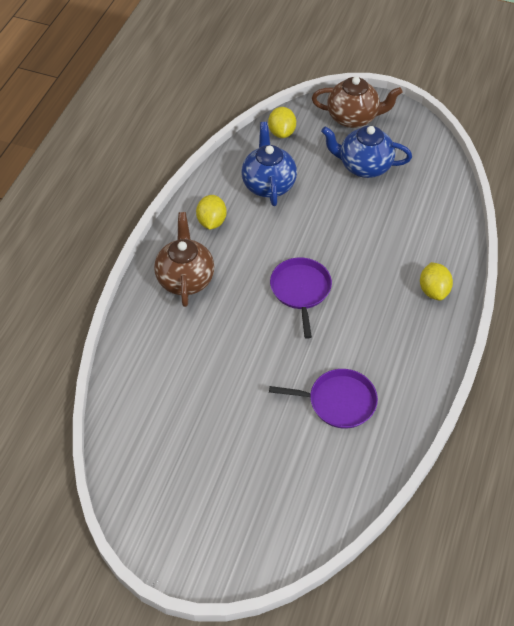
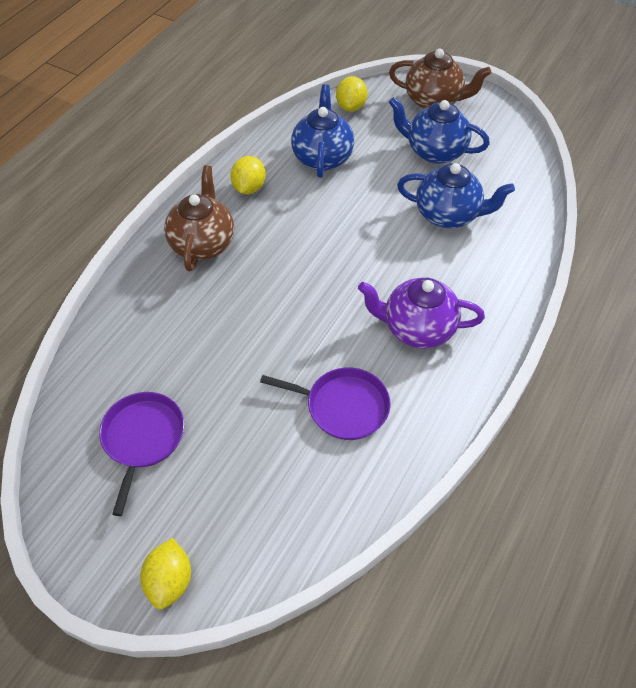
camera: 10 degrees right, 0 degrees up
(300, 290) = (330, 274): purple pan -> purple pan (142, 438)
(383, 328) = (417, 329): none -> purple teapot
(388, 224) = (448, 215): none -> blue teapot
(433, 290) = (486, 295): yellow lemon -> yellow lemon (169, 581)

